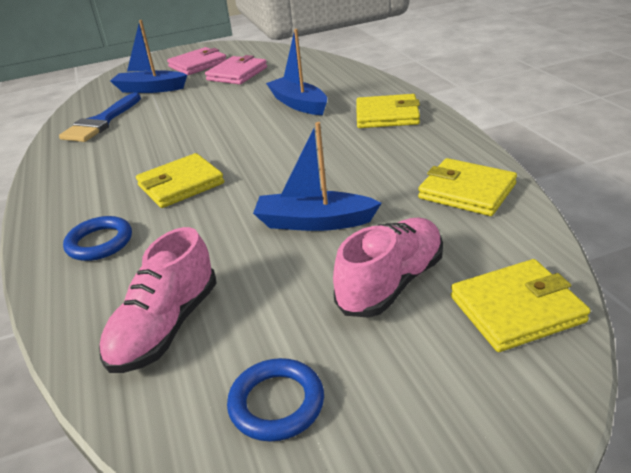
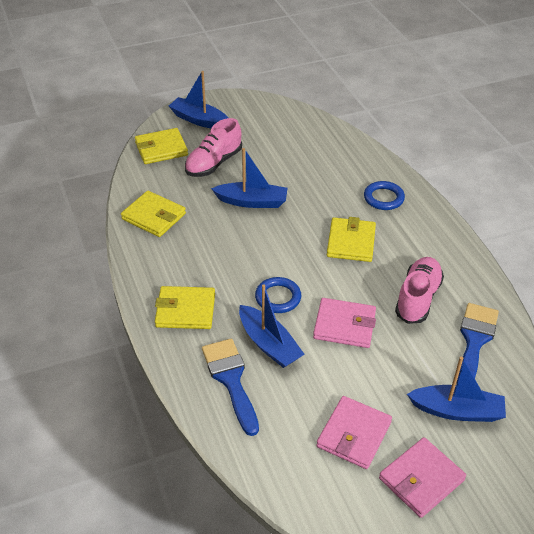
camera: 175 degrees right, 10 degrees up
(166, 327) = (321, 150): pink shoe -> pink shoe (417, 298)
(181, 184) = (351, 242): yellow wallet -> yellow wallet turned 45 degrees counterclockwise
(221, 120) = (344, 325): none -> pink wallet
(276, 403) = (266, 122): blue ring -> blue ring (278, 297)
(334, 85) = (231, 380): none -> blue brush
(457, 403) = (199, 120): none -> blue boat

